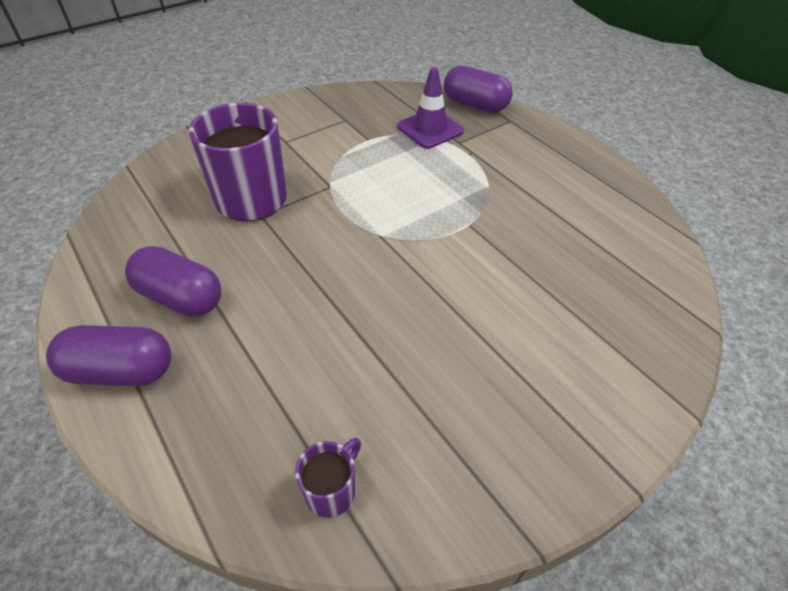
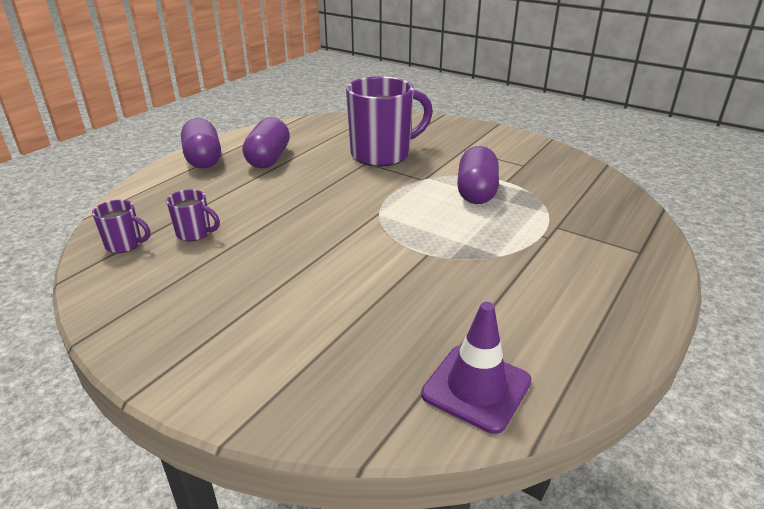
camera: 70 degrees right, 15 degrees down
(341, 404) = (195, 233): none -> purple mug
(430, 129) = (559, 207): purple traffic cone -> purple traffic cone (476, 388)
(475, 105) = (640, 224): purple capsule -> purple capsule (476, 192)

